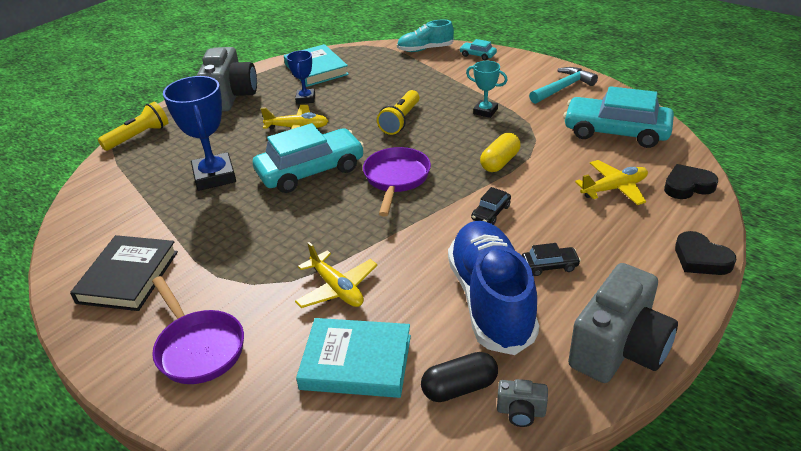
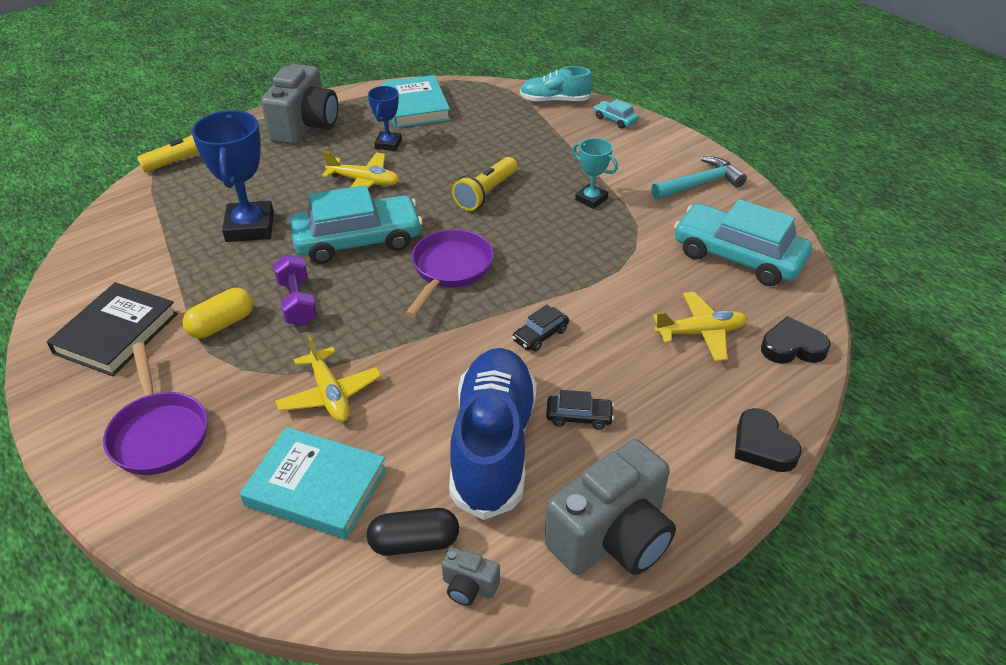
camera: 10 degrees right, 5 degrees up
(279, 225) = (297, 302): none -> purple dumbbell
(500, 162) = (579, 271): yellow capsule -> yellow capsule (222, 324)

